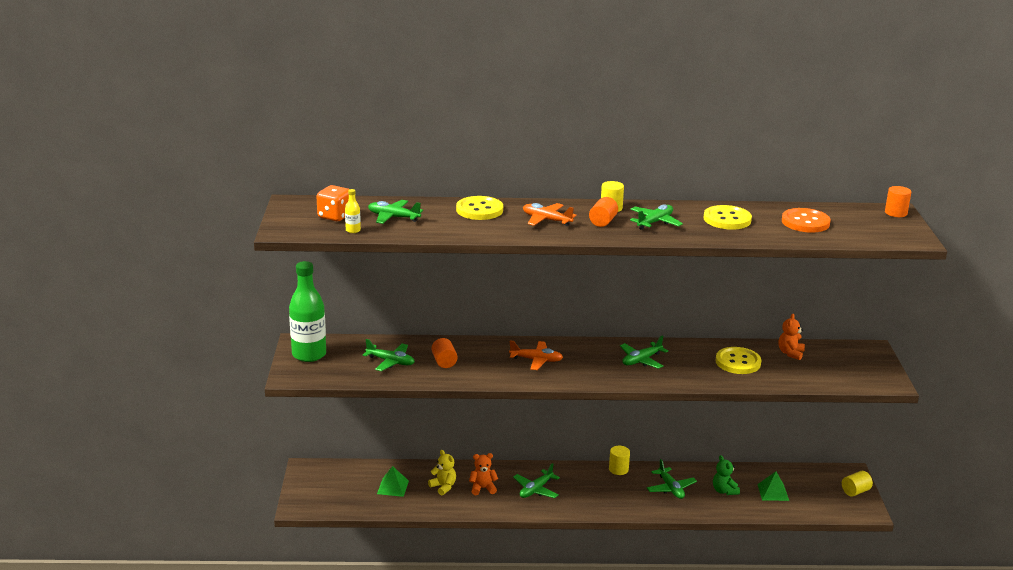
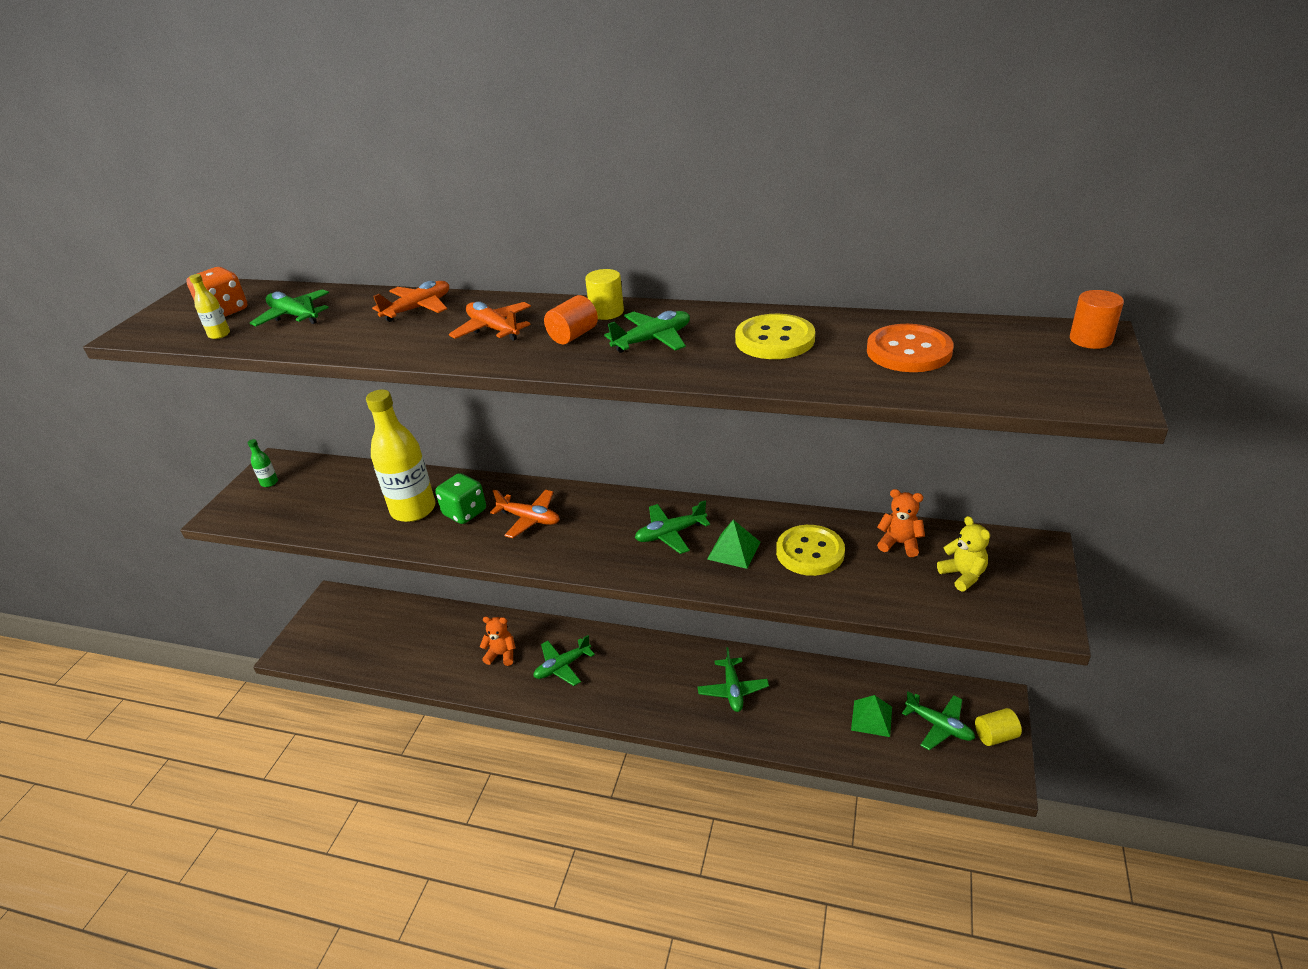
camera: 20 degrees right, 10 degrees up
(309, 355) = (269, 483): green bottle -> green bottle, size x0.40
(390, 362) = (351, 503): green plane -> green plane (939, 726)
(393, 487) = (403, 638): green pyramid -> green pyramid (734, 550)
(443, 487) = (458, 646): yellow teddy bear -> yellow teddy bear (963, 575)
(444, 362) = (413, 510): orange cylinder -> yellow bottle
(479, 210) = (418, 308): yellow button -> orange plane
(485, 360) = (465, 513): none -> green dice
(618, 469) = (679, 648): yellow cylinder -> none
(724, 491) = (803, 705): green teddy bear -> none
(790, 353) = (899, 543): orange teddy bear -> orange teddy bear turned 75 degrees clockwise

